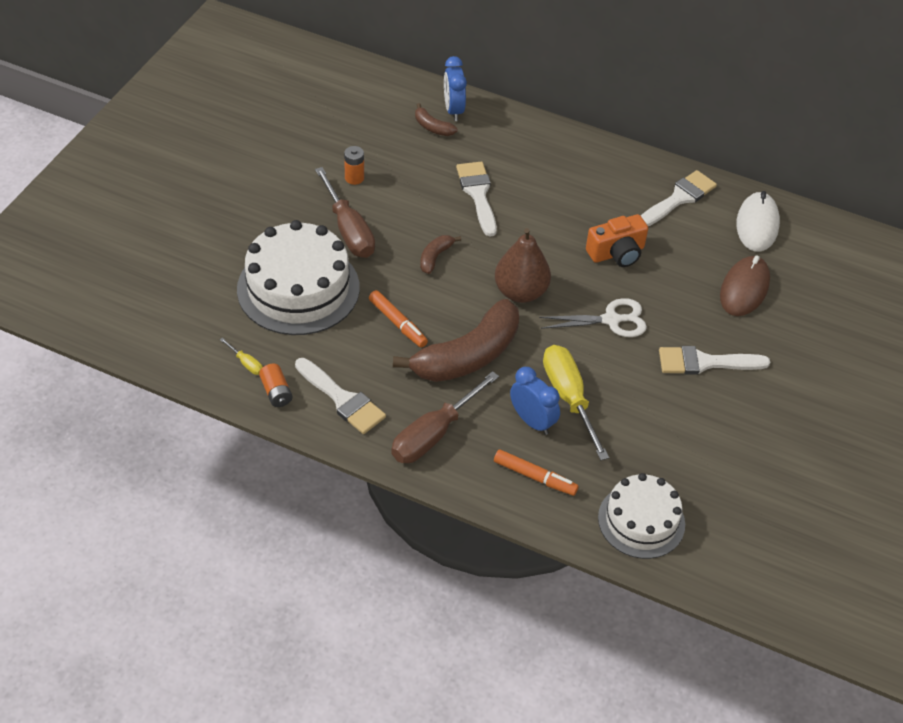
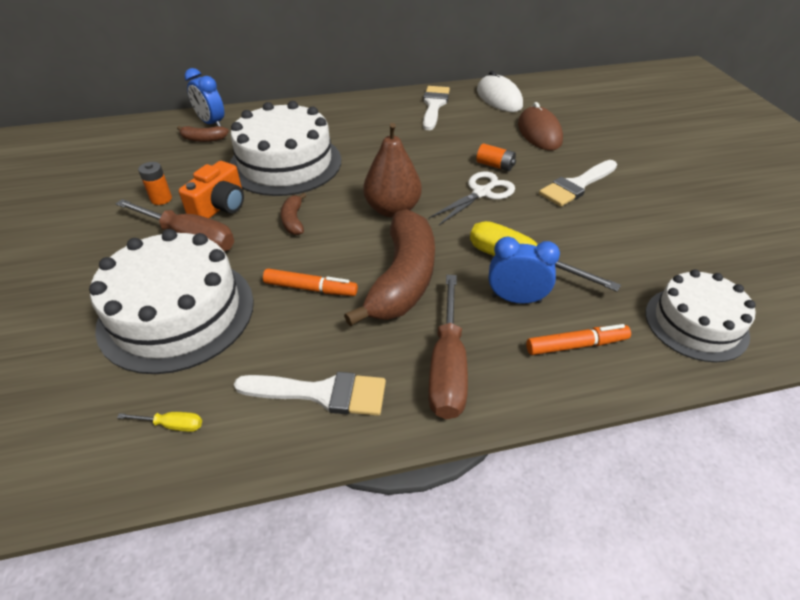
camera: 35 degrees left, 5 degrees down
(276, 392) = (237, 435): orange battery -> orange battery (495, 165)
(478, 194) = (285, 163): white brush -> white cake
(617, 253) = (433, 152): orange camera -> orange camera (220, 206)

